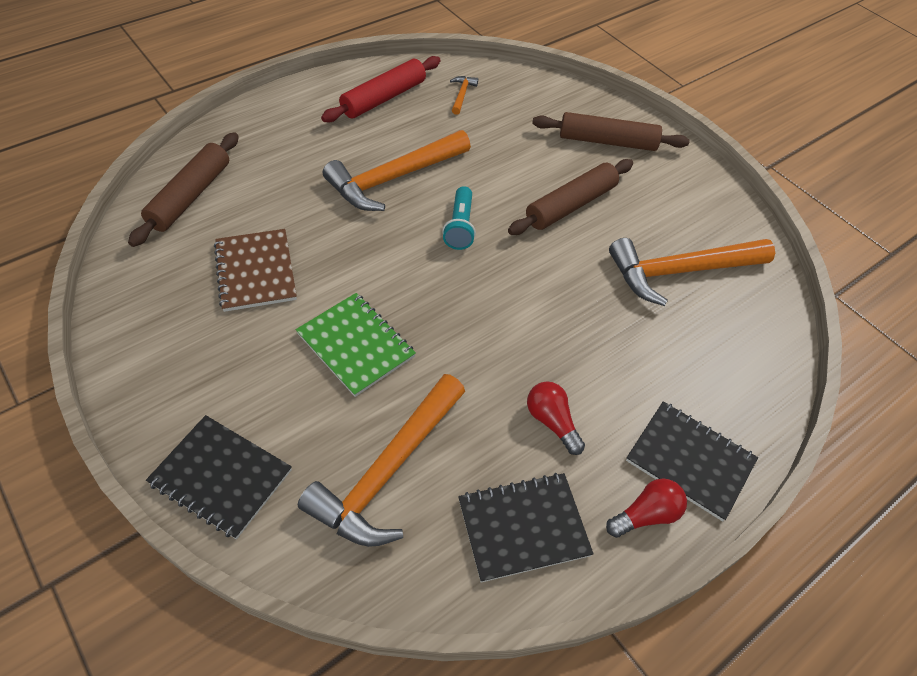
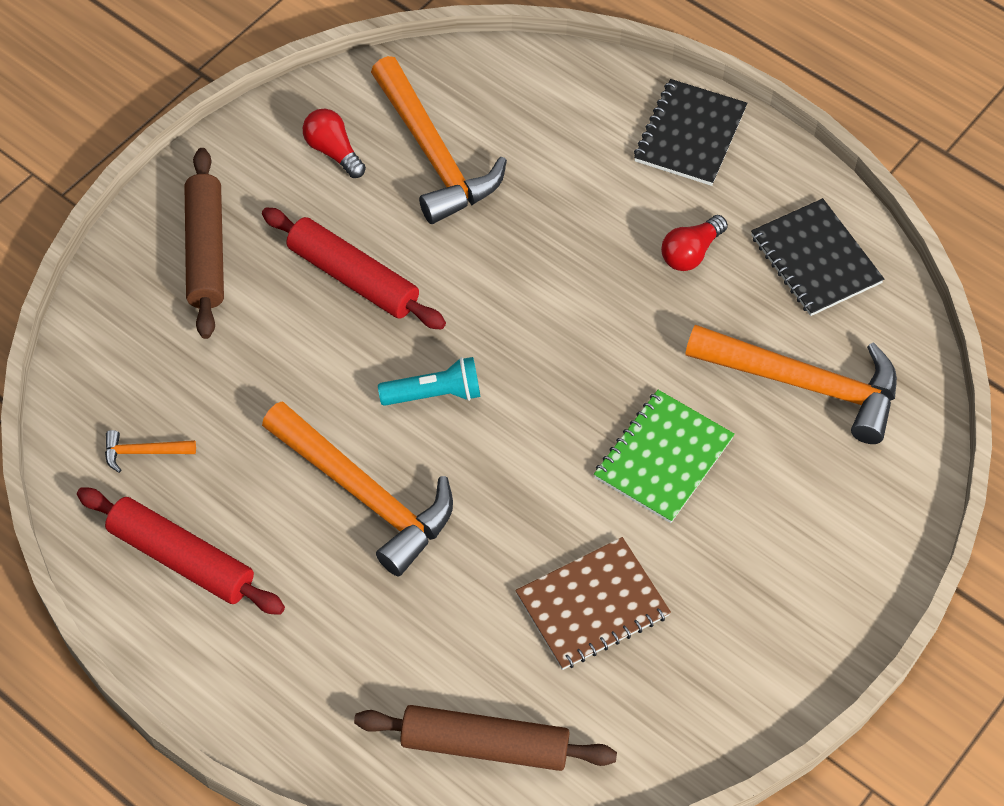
camera: 100 degrees left, 5 degrees up
(221, 477) = (873, 532): black notebook -> none
(570, 205) = (353, 278): brown rolling pin -> red rolling pin
(646, 515) = (762, 166): red light bulb -> red light bulb (333, 151)

